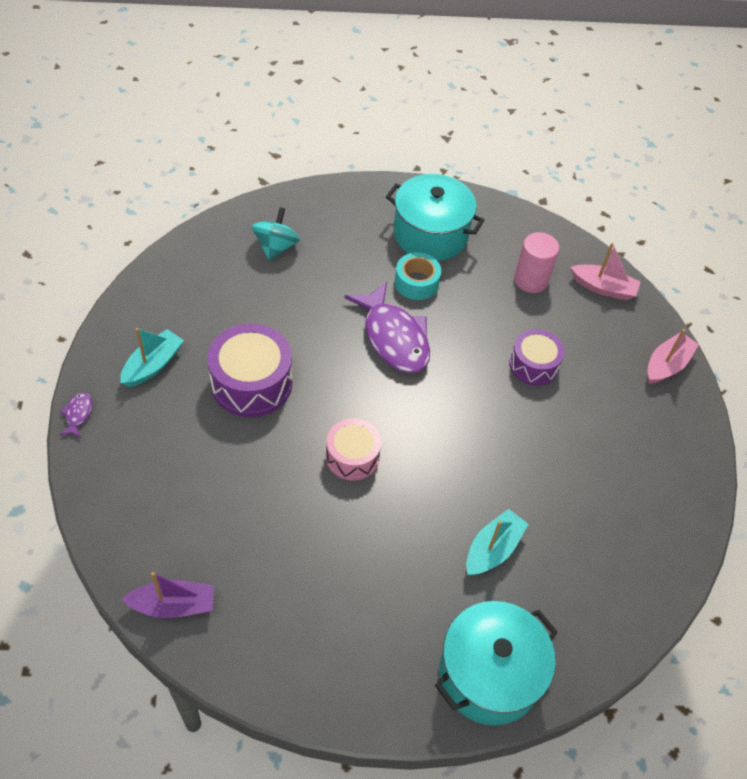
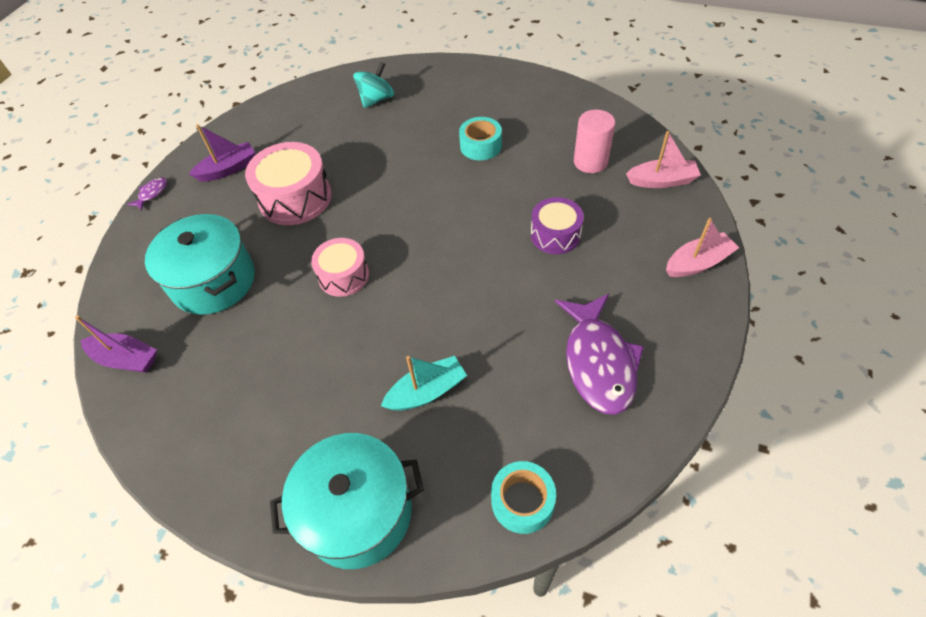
camera: 30 degrees right, 0 degrees up
(153, 365) = (228, 169): turquoise boat -> purple boat
(251, 383) = (295, 198): purple drum -> pink drum
(394, 337) = (436, 186): purple fish -> purple fish (598, 362)
(430, 234) = (514, 110): turquoise pot -> turquoise pot (213, 281)
(603, 288) = (662, 181): pink boat -> pink boat turned 45 degrees counterclockwise
(619, 619) = (522, 501): none -> turquoise tape

